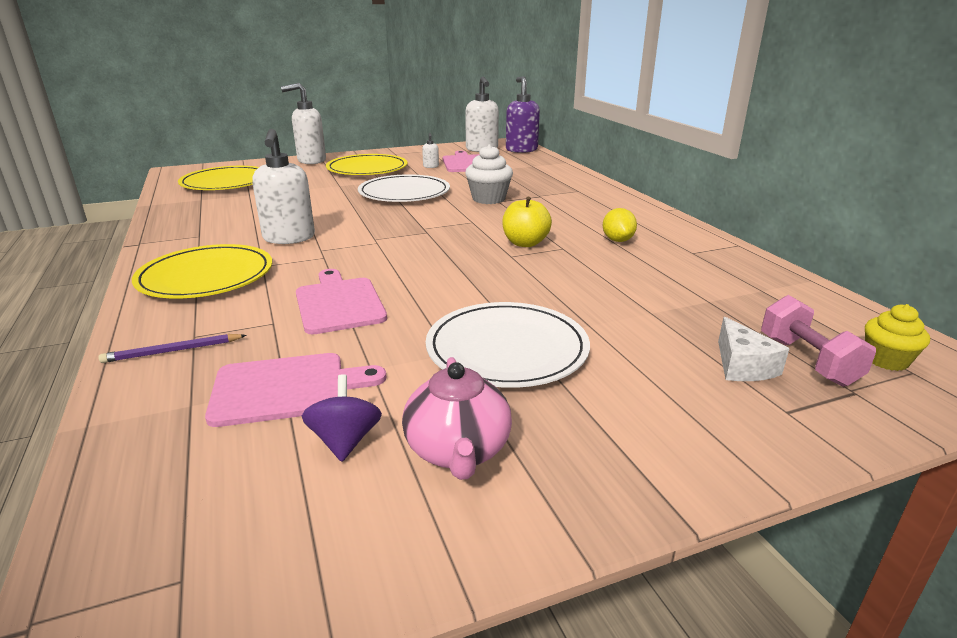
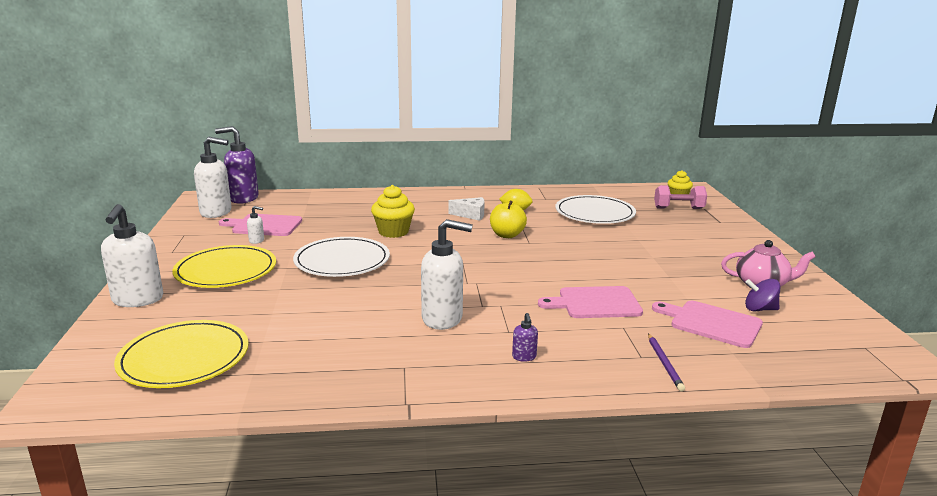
camera: 75 degrees left, 5 degrees down
(206, 276) = (524, 357): yellow plate -> purple soap dispenser
(286, 388) = (712, 323): pink cutting board -> pink cutting board turned 60 degrees counterclockwise
(488, 199) = (393, 232): white cupcake -> yellow cupcake
(507, 349) = (665, 262): white plate -> white plate (594, 213)
(742, 366) = (683, 220): white cheese -> white cheese (471, 215)

